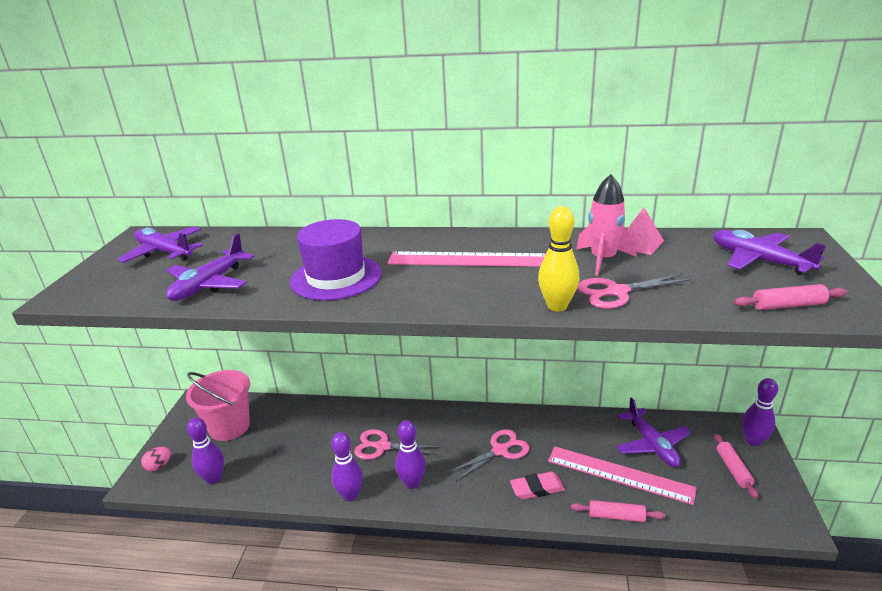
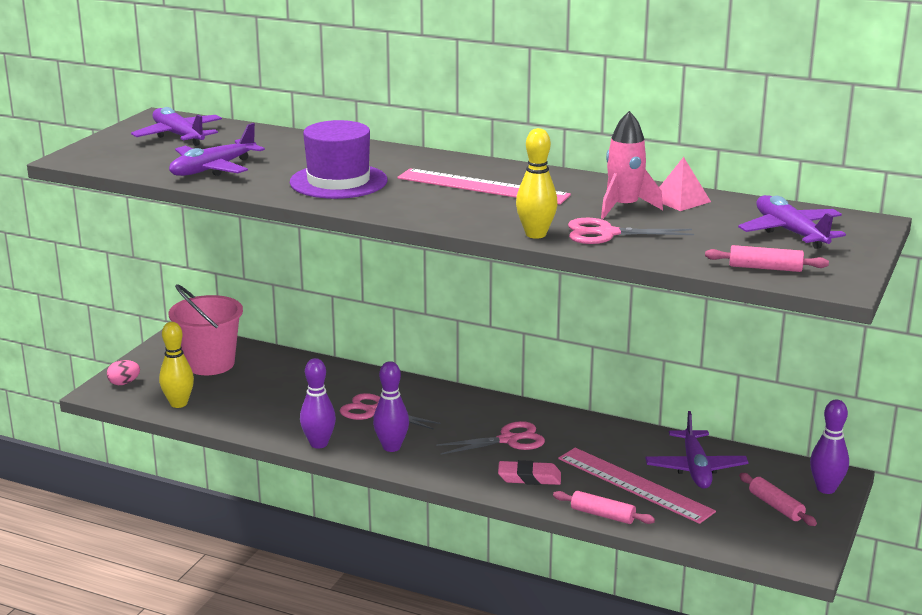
camera: 15 degrees right, 5 degrees down
(213, 478) = (178, 403): purple bowling pin -> yellow bowling pin
(733, 469) = (776, 506): pink rolling pin -> pink rolling pin turned 45 degrees counterclockwise

